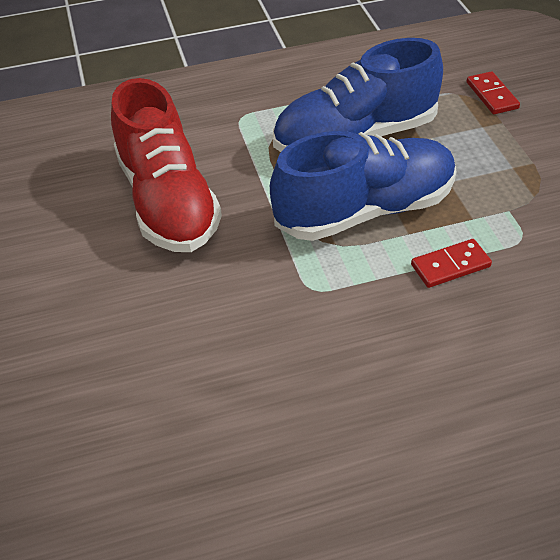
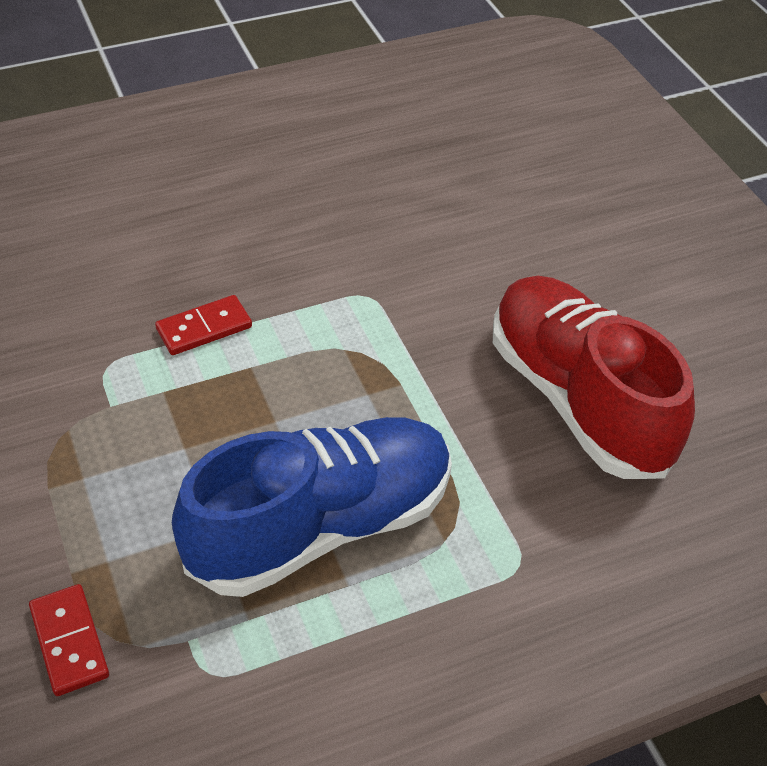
camera: 170 degrees right, 0 degrees up
(365, 210) = (306, 397): blue shoe -> none

